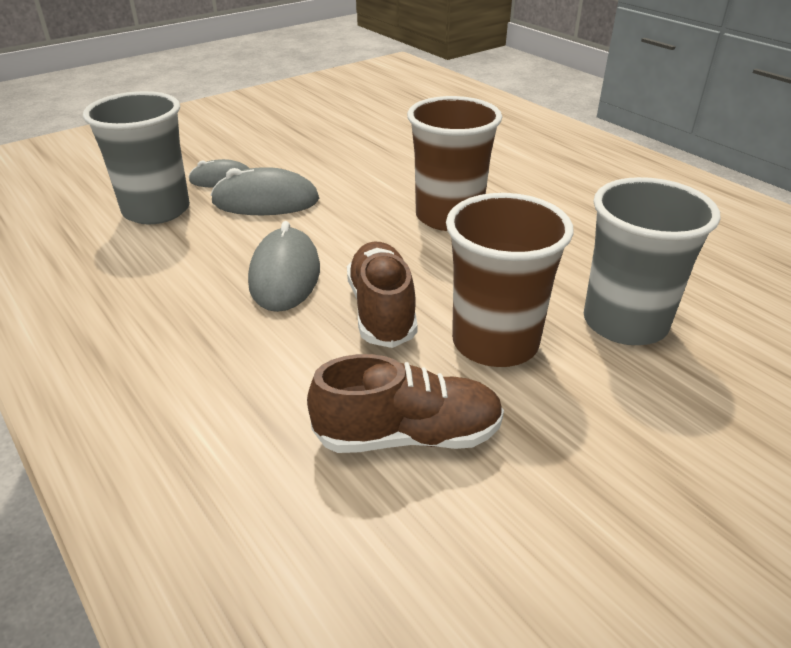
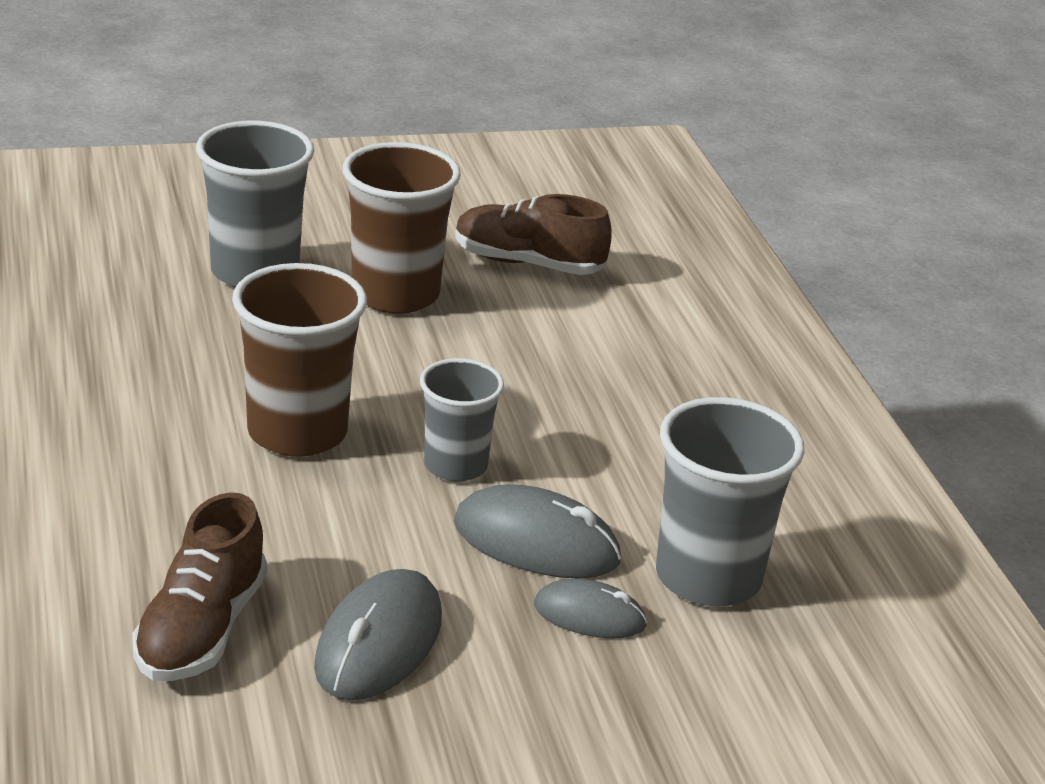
camera: 160 degrees left, 5 degrees down
(285, 275) = (562, 419): grey mouse -> grey mouse (379, 642)
(338, 226) = (455, 465): none -> grey cup
(382, 310) = (479, 351): brown shoe -> brown shoe (201, 630)

